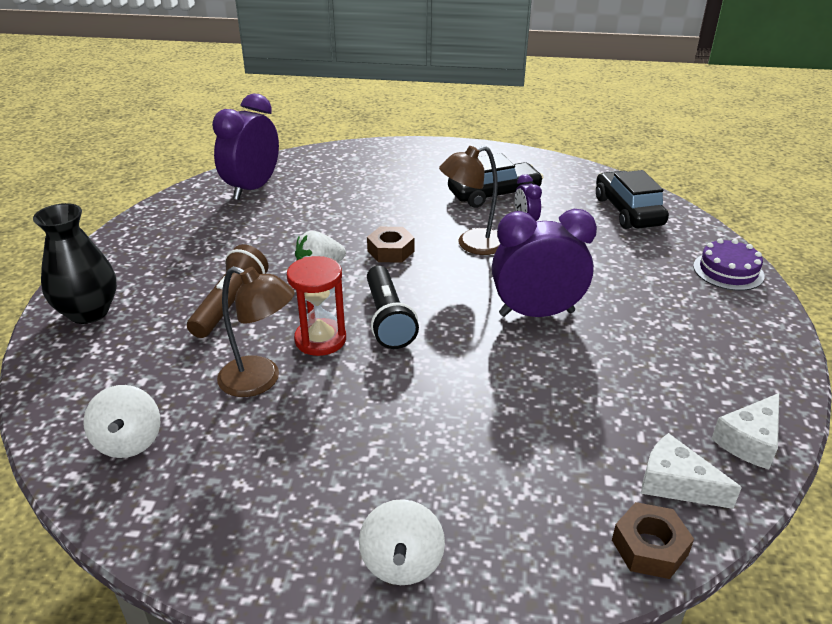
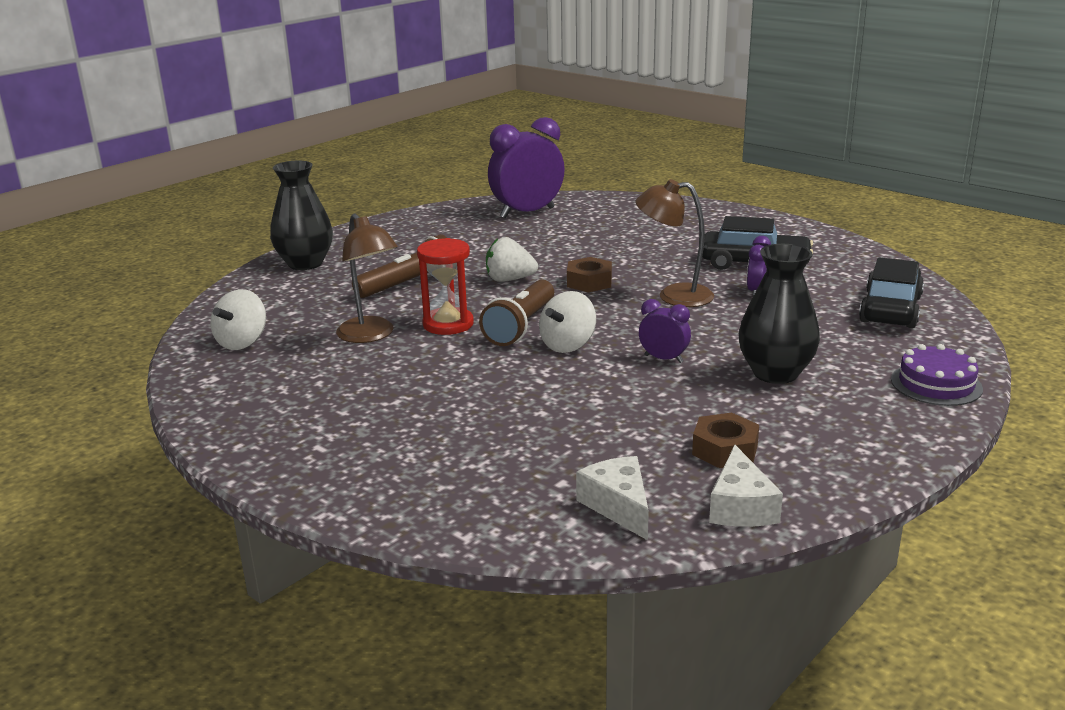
camera: 35 degrees right, 10 degrees down
(388, 319) = (521, 326): black flashlight -> brown flashlight
(402, 562) = (330, 467): white spinning top -> white spinning top (568, 345)
(536, 313) = (663, 359): purple clock -> purple clock, size x0.48
(626, 298) = (775, 373): none -> black vase
(649, 547) = (531, 532): brown nut -> brown nut (725, 450)
(749, 441) = (740, 506): white cheese -> white cheese turned 75 degrees counterclockwise

